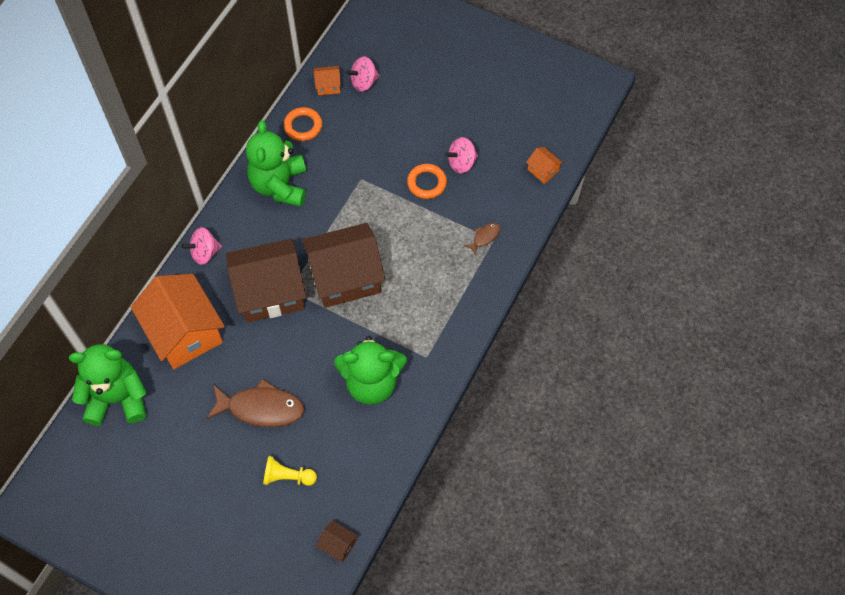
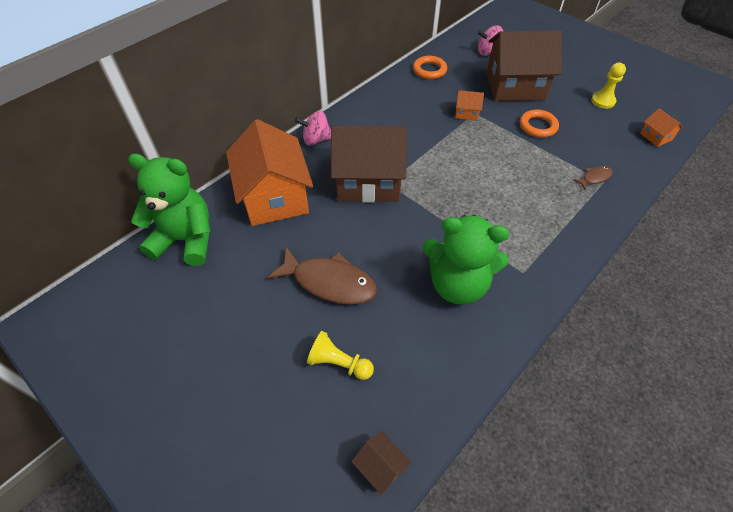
camera: 15 degrees right, 10 degrees down
(280, 185) = (399, 105): green teddy bear -> none
(328, 86) = (457, 49): orange house -> orange house (466, 113)
(345, 277) = (446, 183): brown house -> brown house (515, 86)
(461, 163) = (573, 118): pink spinning top -> none
(491, 132) = (603, 101): none -> yellow pawn

